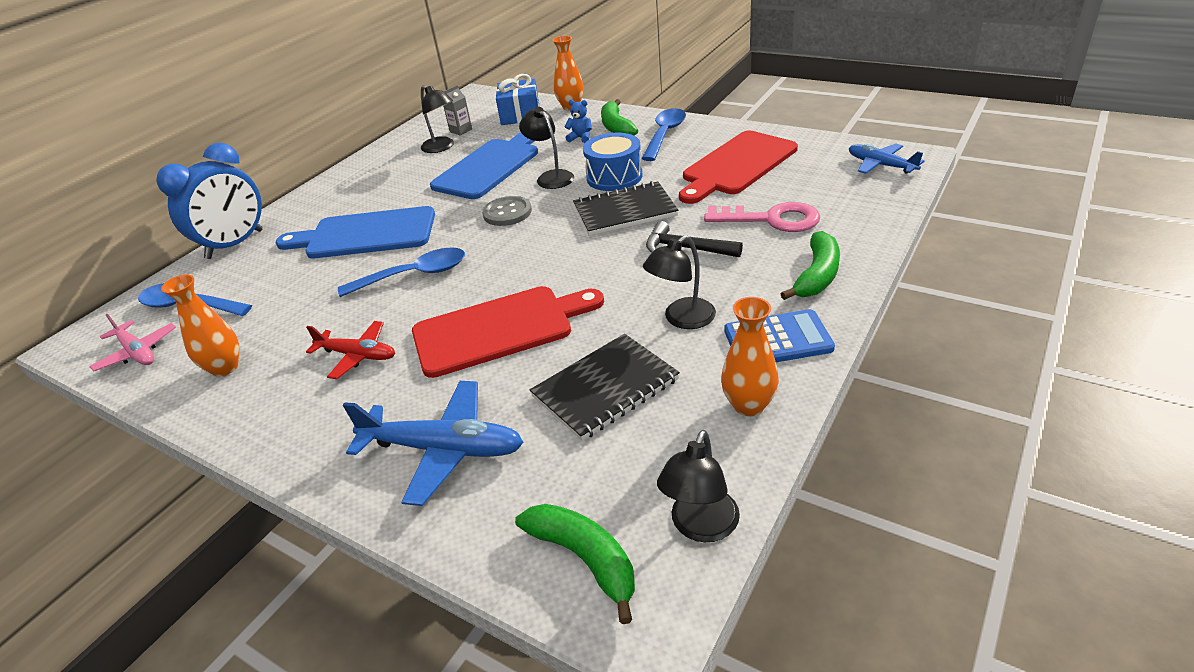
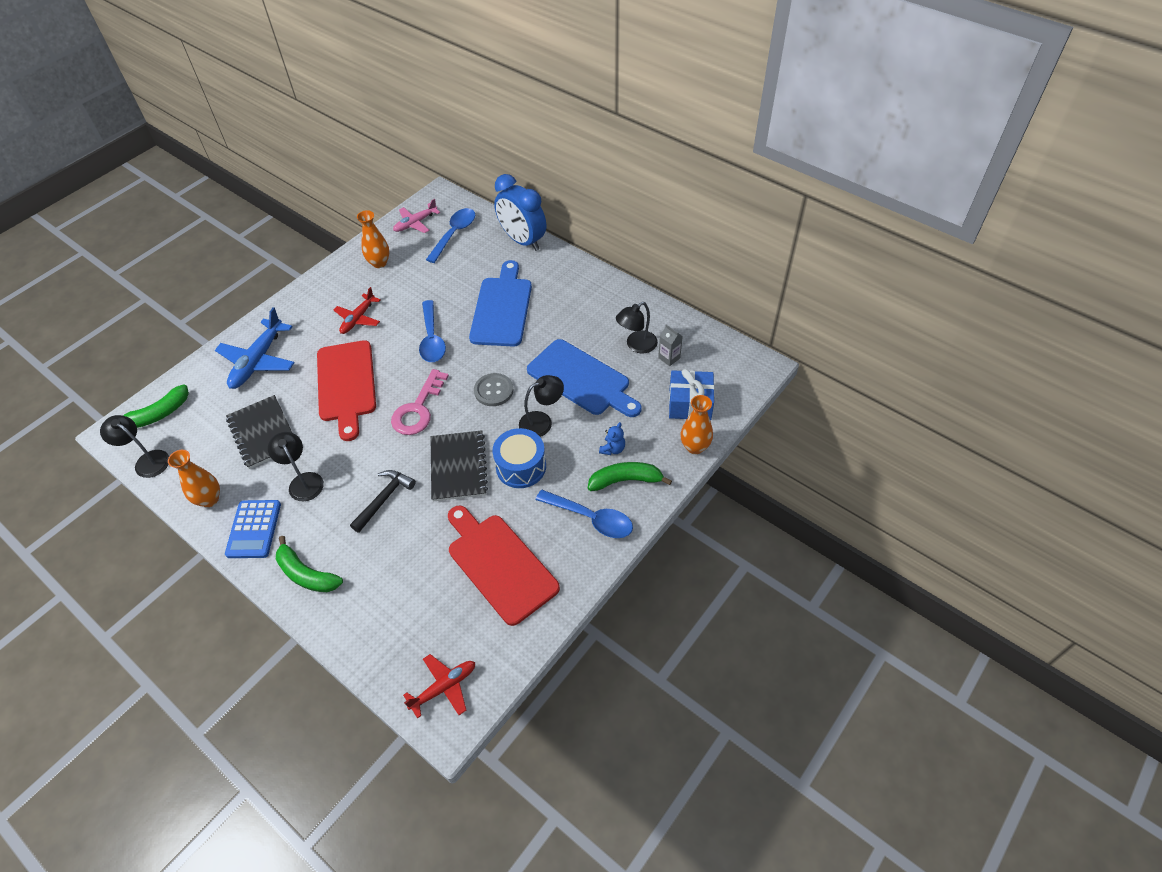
camera: 95 degrees right, 15 degrees up
(772, 219) = (395, 567): pink key -> pink key (418, 409)
(881, 165) = (444, 687): blue plane -> red plane

